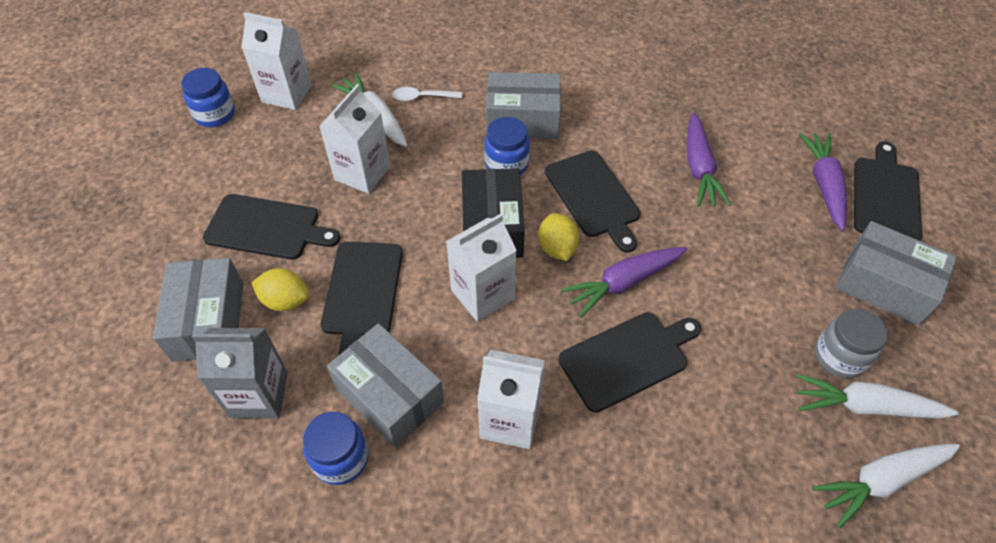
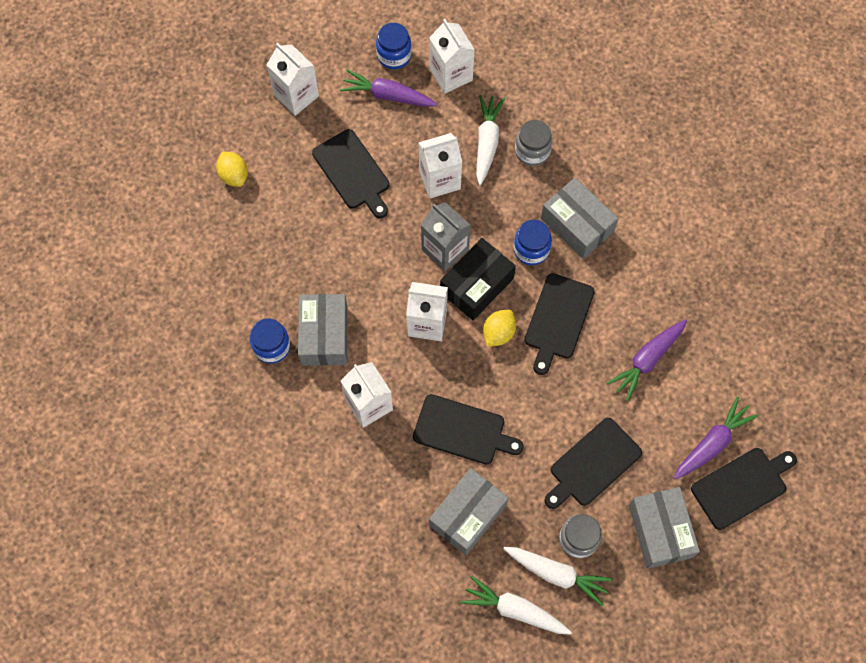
camera: 45 degrees right, 15 degrees up
(138, 208) = (296, 95): none -> white carton
(208, 321) = (274, 208): grey box -> grey box (467, 515)
(259, 394) = (263, 276): grey carton -> grey carton (445, 249)
(285, 300) = (322, 231): yellow lemon -> yellow lemon (234, 175)
(362, 293) = (365, 262): black cutting board -> black cutting board (592, 464)
(422, 97) = (532, 151): white spoon -> grey jar
(623, 283) = (511, 388): purple carrot -> purple carrot (388, 95)
(865, 406) = (556, 573): white carrot -> white carrot turned 150 degrees clockwise

